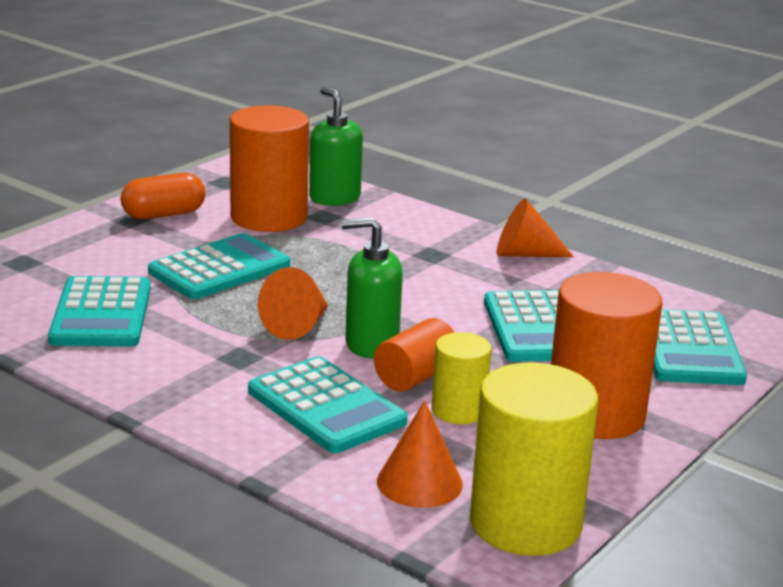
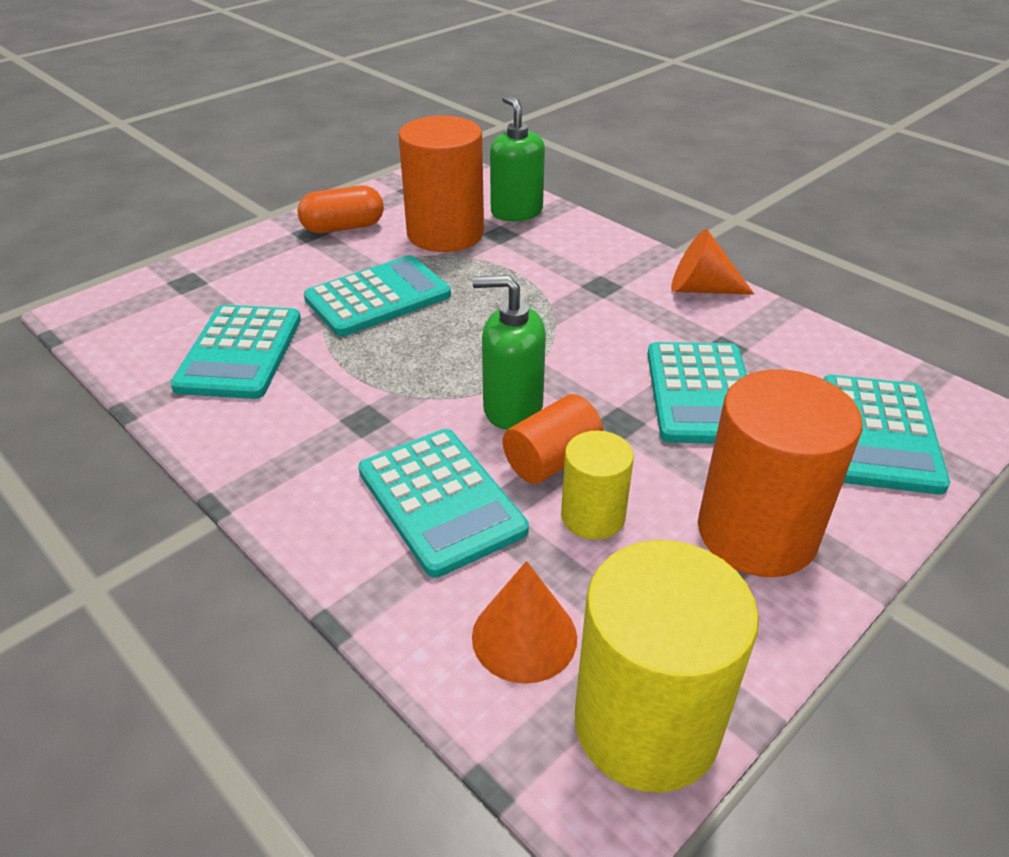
camera: 10 degrees right, 15 degrees up
(298, 326) = (439, 378): orange cone -> none

